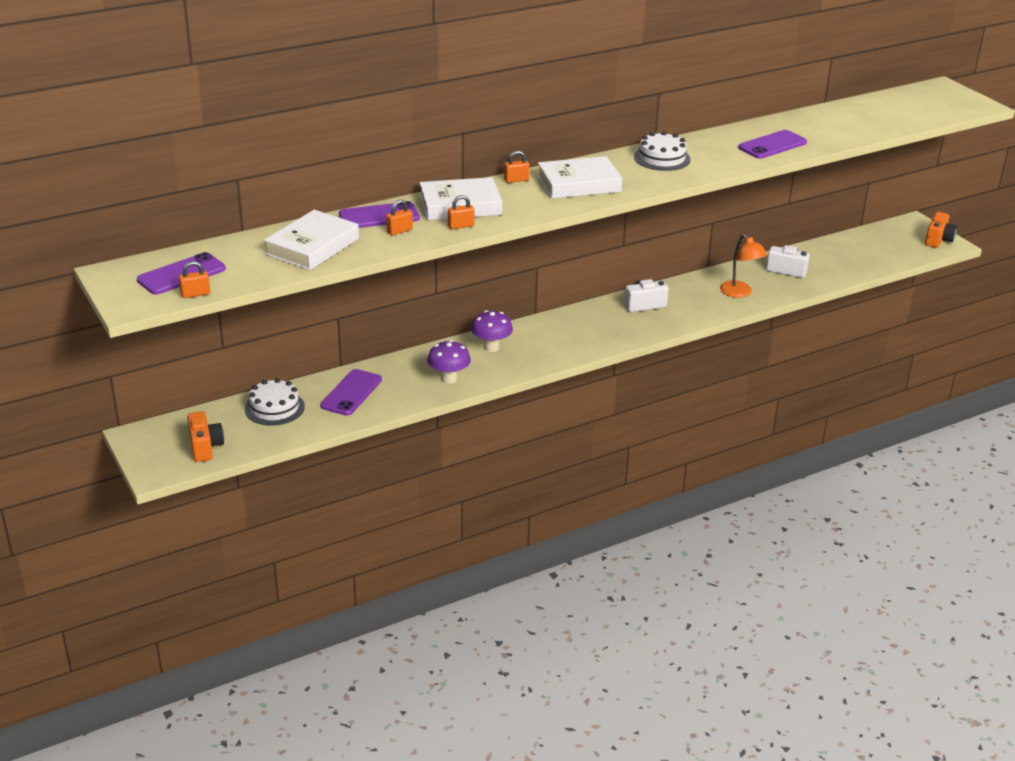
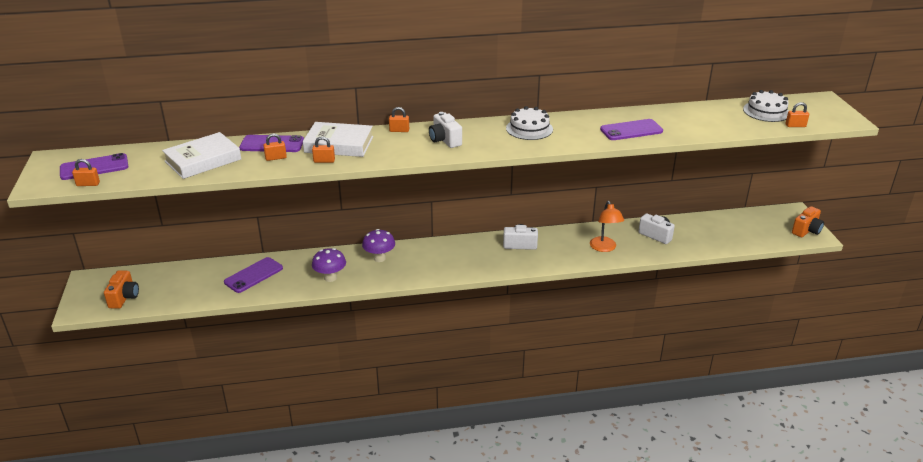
camera: 20 degrees right, 0 degrees up
(274, 408) = (193, 276): white cake -> white cake (766, 111)
(578, 184) = (444, 140): white book -> white camera
(934, 118) = (795, 125): none -> orange padlock

